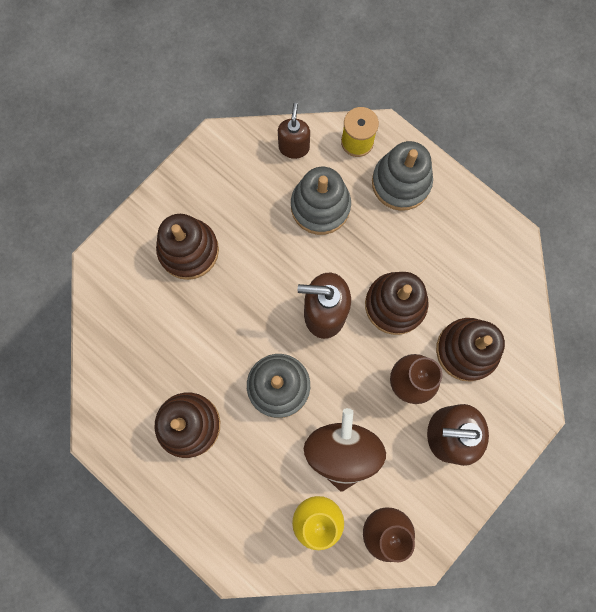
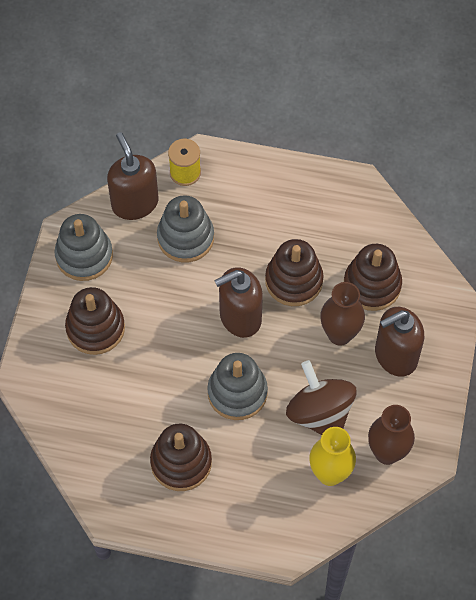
camera: 30 degrees left, 15 degrees down
(294, 147) = (134, 203): brown soap dispenser -> brown soap dispenser, size x1.62
(401, 183) = (241, 186): grey stacking toy -> grey stacking toy (84, 256)

